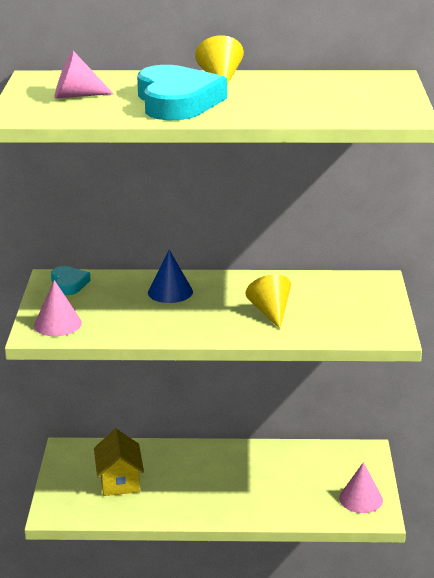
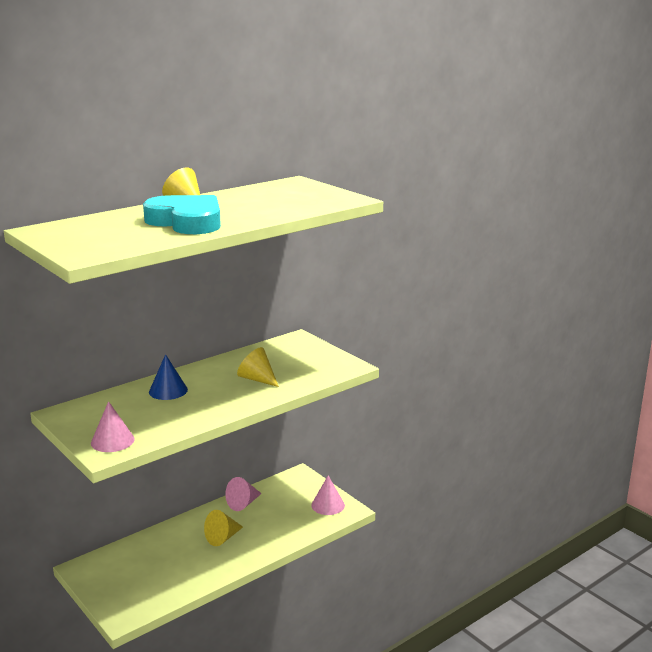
camera: 40 degrees left, 5 degrees down
(69, 284) = (79, 412): turquoise heart -> none
(76, 95) = (100, 234): pink cone -> pink cone (243, 503)
(119, 481) = (150, 570): yellow house -> none
(217, 482) = (223, 538): none -> yellow cone

